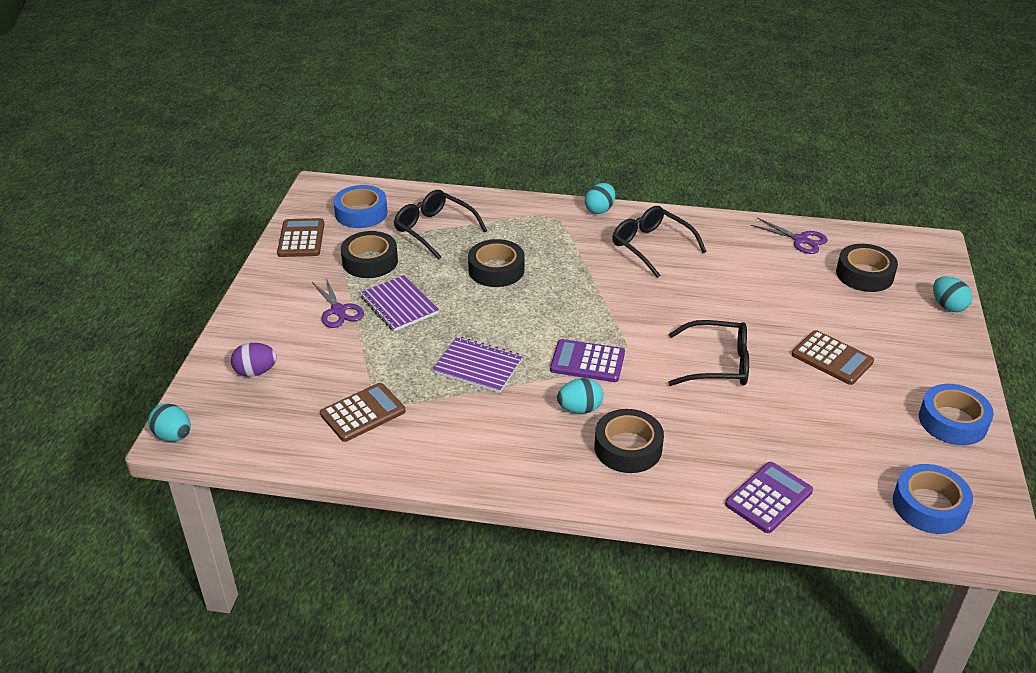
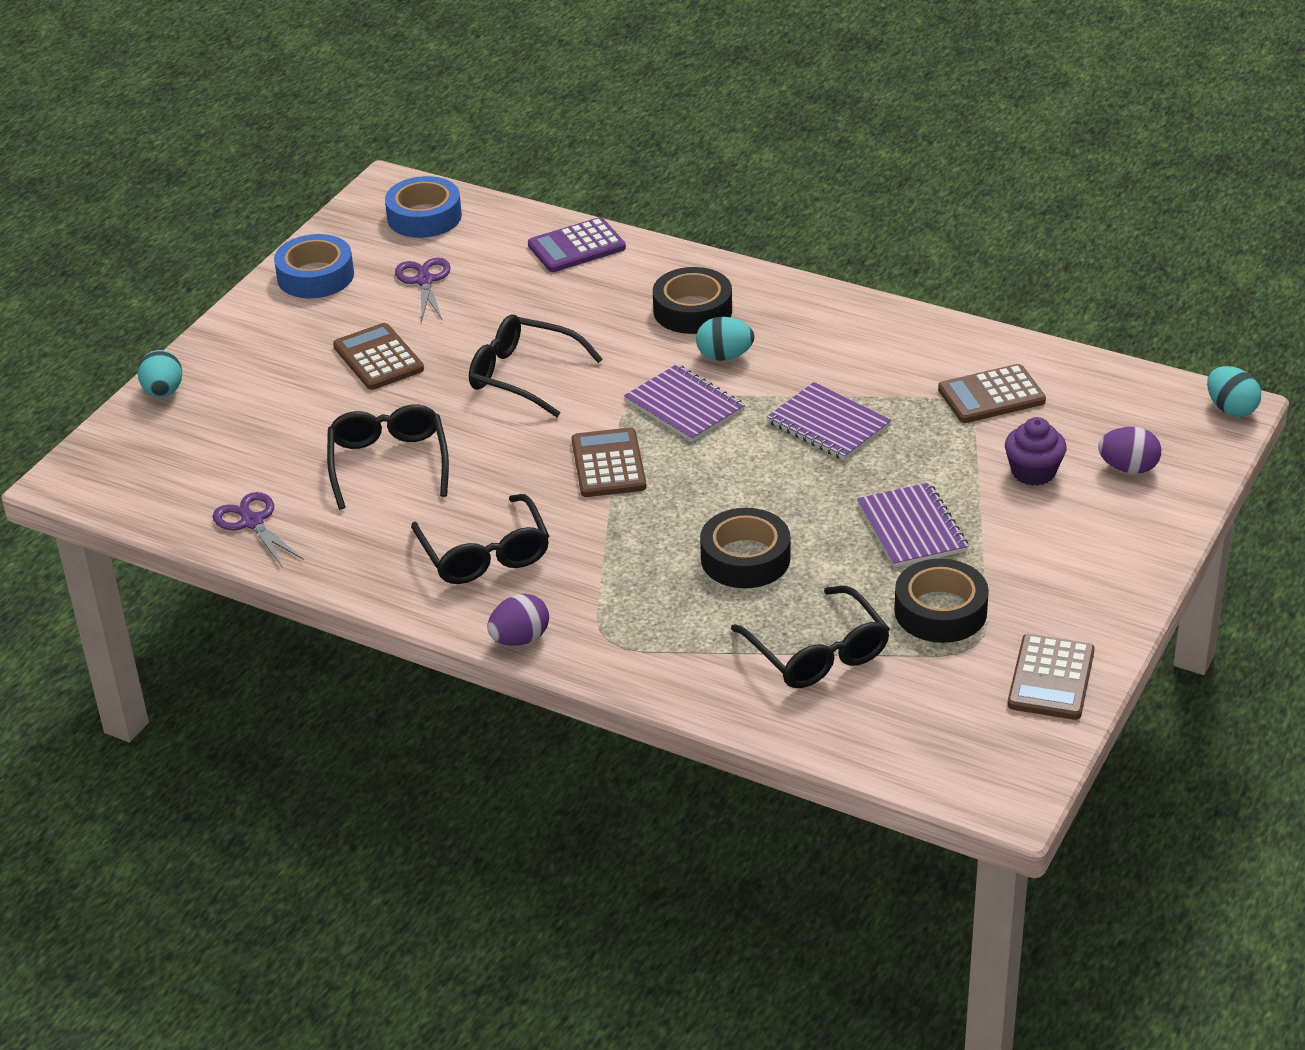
camera: 160 degrees left, 0 degrees up
(323, 357) = (1033, 472): none -> purple cupcake
(338, 310) = (1004, 536): purple scissors -> purple scissors (424, 281)
(361, 213) = (937, 714): blue tape -> none
(587, 361) = (684, 406): purple calculator -> purple notebook
(599, 210) = (520, 639): turquoise egg -> purple egg
(613, 311) = (608, 464): none -> brown calculator
(754, 286) = (388, 463): none -> black glasses
(864, 274) = (220, 453): black tape -> none

